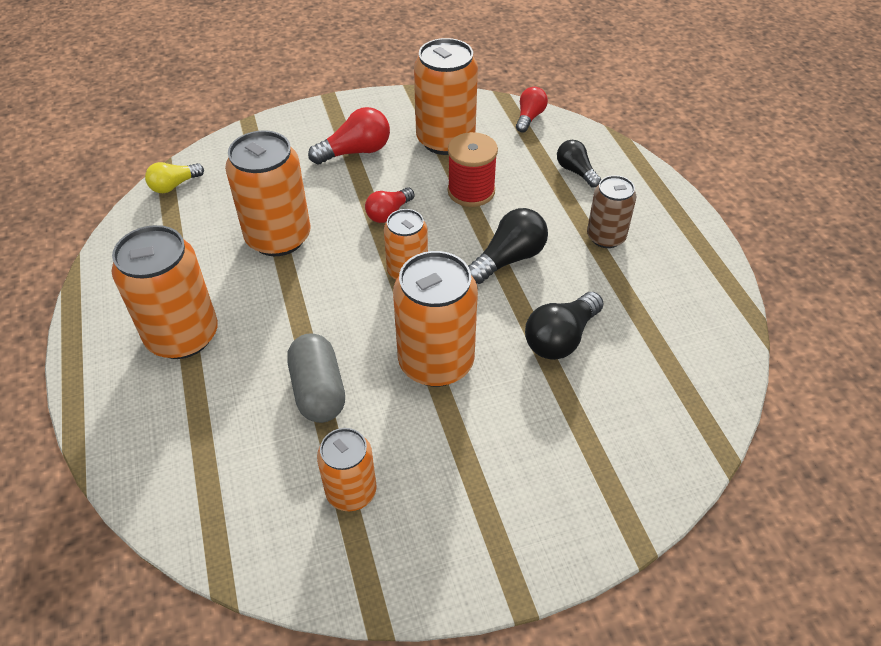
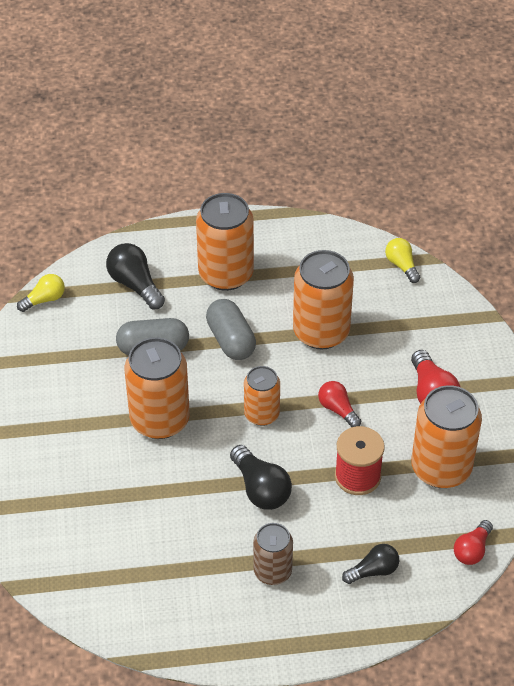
camera: 100 degrees right, 0 degrees up
(231, 551) = (44, 300): none -> yellow light bulb
(297, 314) = (231, 340): none -> grey capsule
(351, 491) = (65, 360): orange can -> none
(529, 117) = (472, 550): red light bulb -> red light bulb turned 90 degrees clockwise
(561, 338) = (161, 506): black light bulb -> black light bulb (135, 285)

